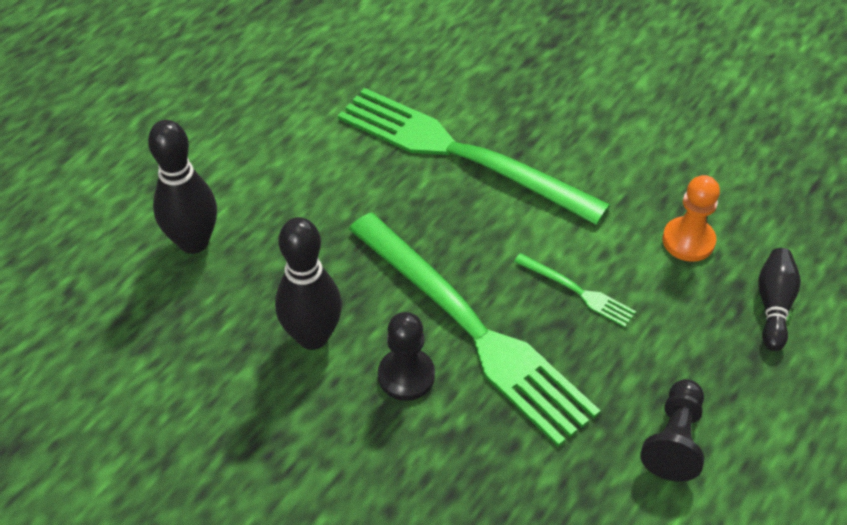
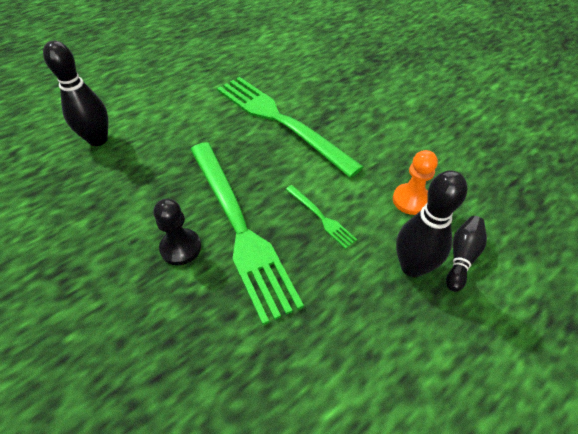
camera: 15 degrees right, 0 degrees up
(312, 336) = (135, 209): black bowling pin -> black bowling pin (412, 267)
(674, 440) = (353, 342): black pawn -> none

